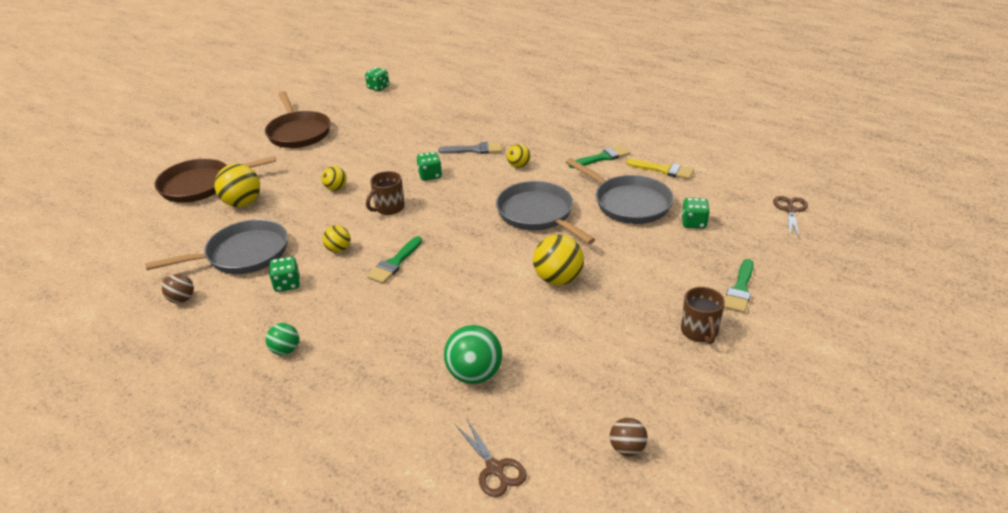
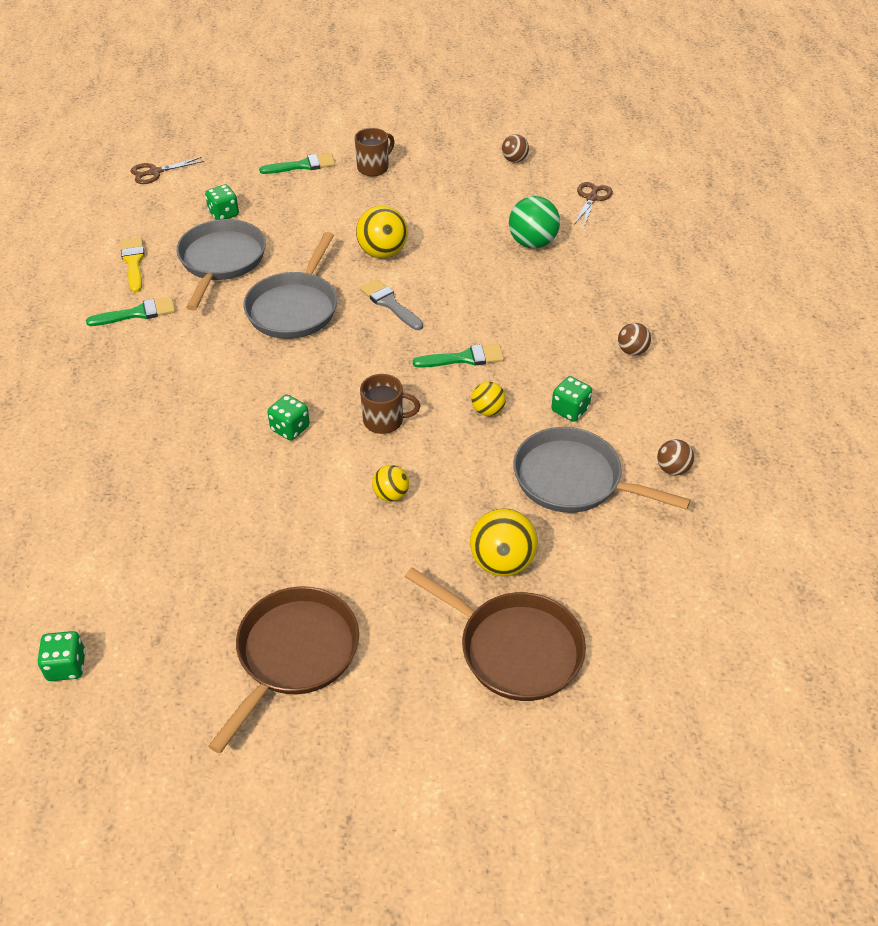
camera: 130 degrees left, 10 degrees up
(285, 350) = (632, 351): green ball -> brown ball
(475, 150) = (197, 424): grey brush -> grey brush (389, 303)
(518, 166) = (207, 367): yellow ball -> none
(602, 157) = (137, 313): green brush -> green brush turned 135 degrees clockwise

